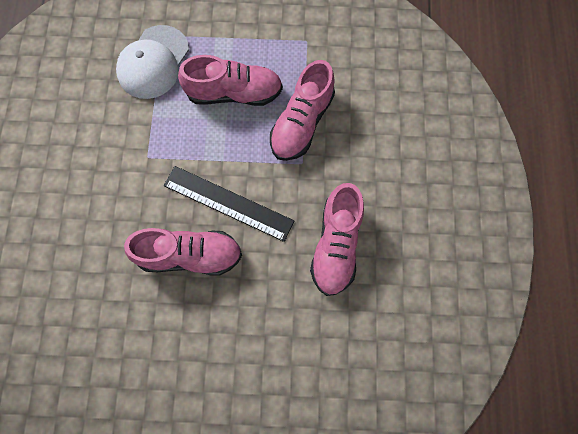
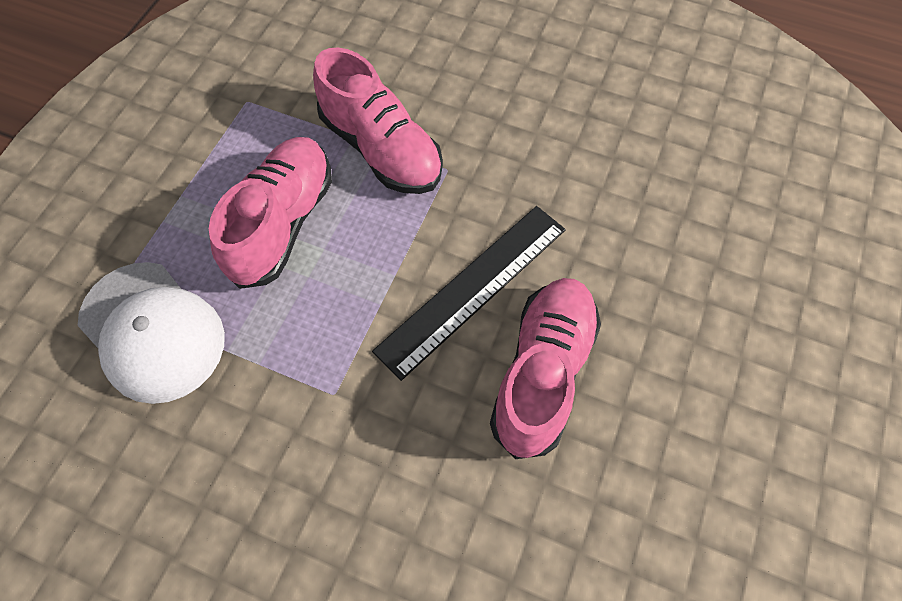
camera: 70 degrees left, 10 degrees down
(336, 245) = (592, 167): pink shoe -> none

